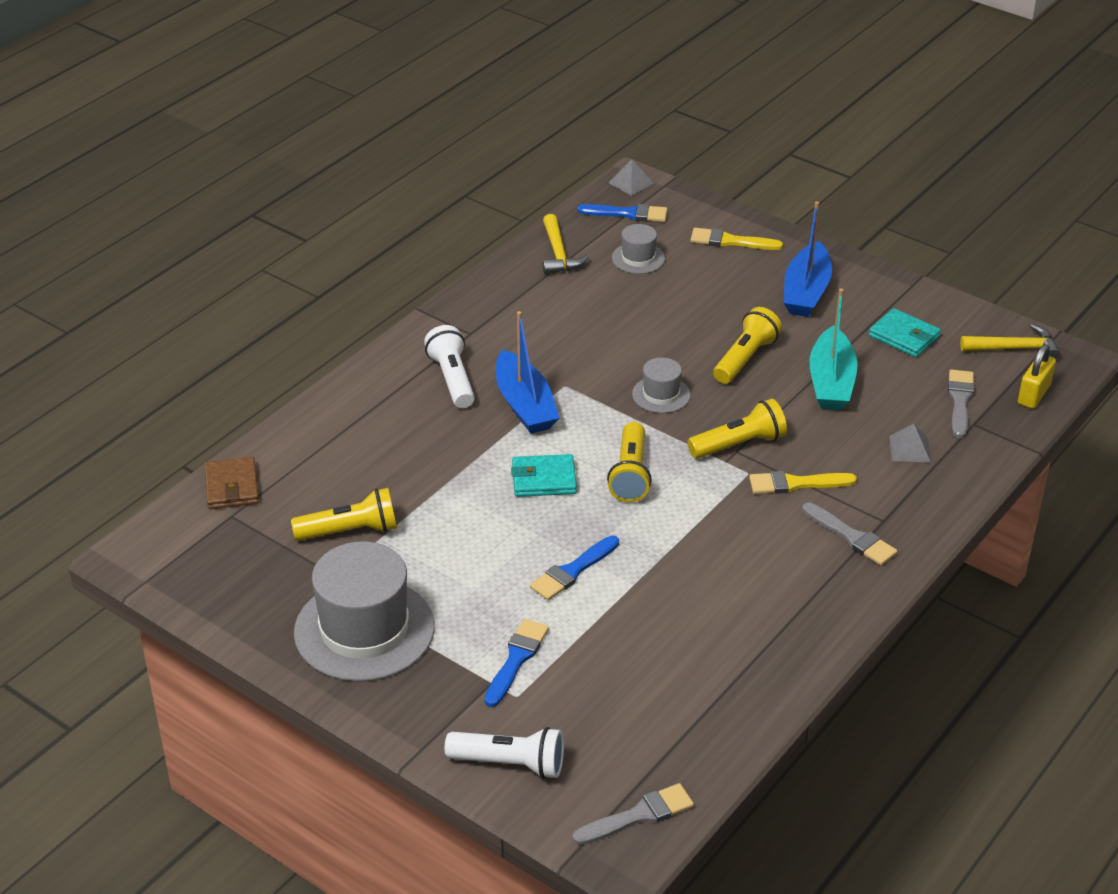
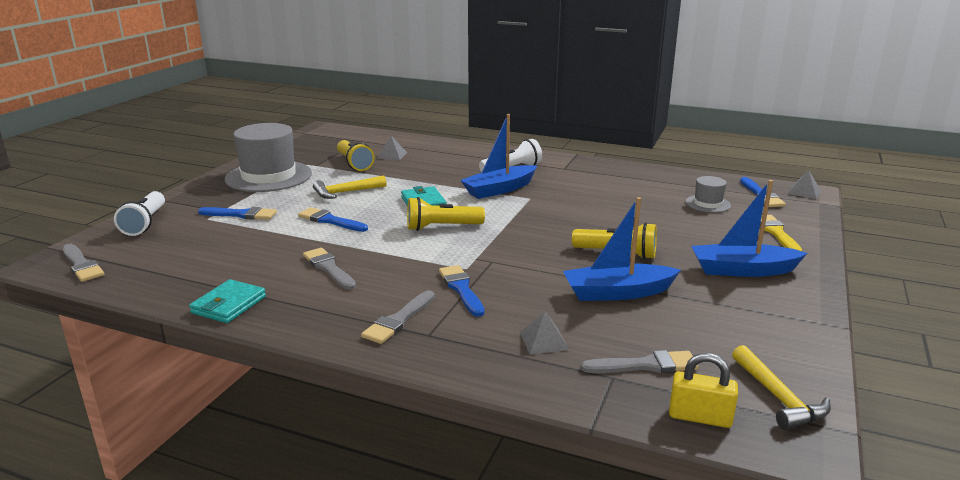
camera: 75 degrees right, 15 degrees down
(232, 487) = (383, 137): brown wallet -> none
(329, 486) = (392, 155): none -> grey pyramid
(558, 254) = (681, 180): yellow hammer -> yellow hammer (345, 192)
(661, 394) = (543, 228): grey hat -> none
(717, 580) = (329, 268): none -> grey brush
(739, 444) = (500, 261): yellow flashlight -> none
(796, 484) = (461, 289): yellow brush -> blue brush
(831, 382) = (617, 293): turquoise boat -> blue boat
(904, 336) = (726, 324): turquoise wallet -> turquoise wallet (229, 305)

